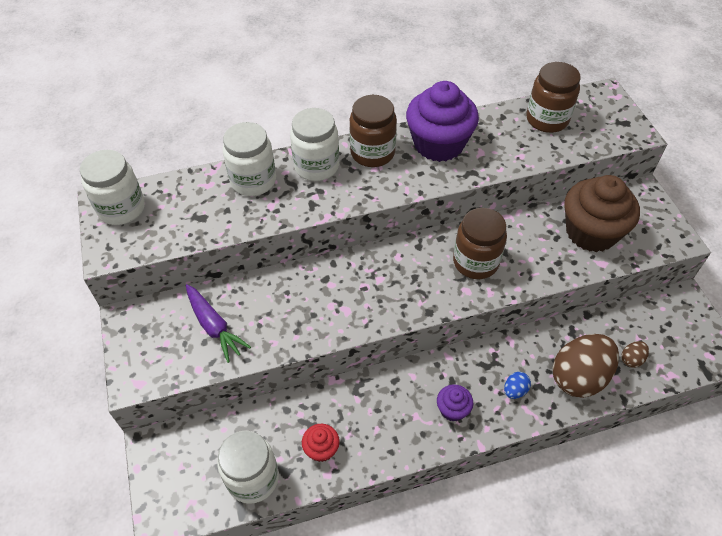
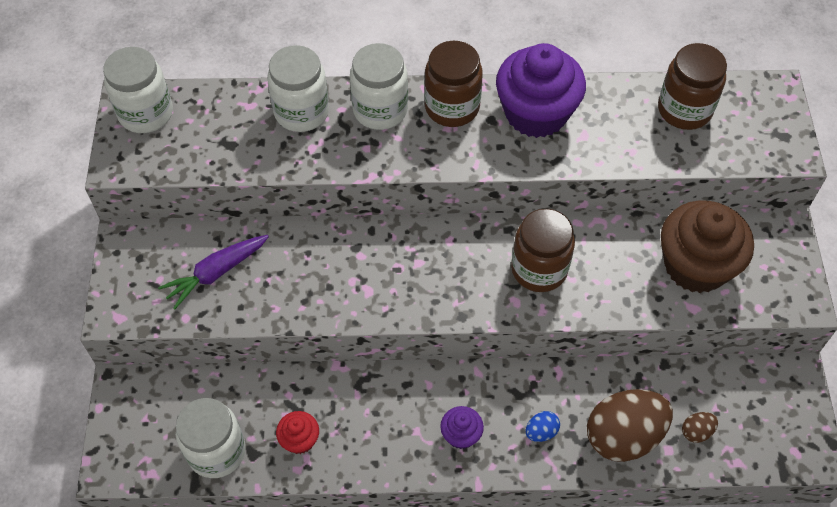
camera: 15 degrees right, 5 degrees up
(214, 326) = (216, 273): purple carrot -> purple carrot turned 75 degrees clockwise

